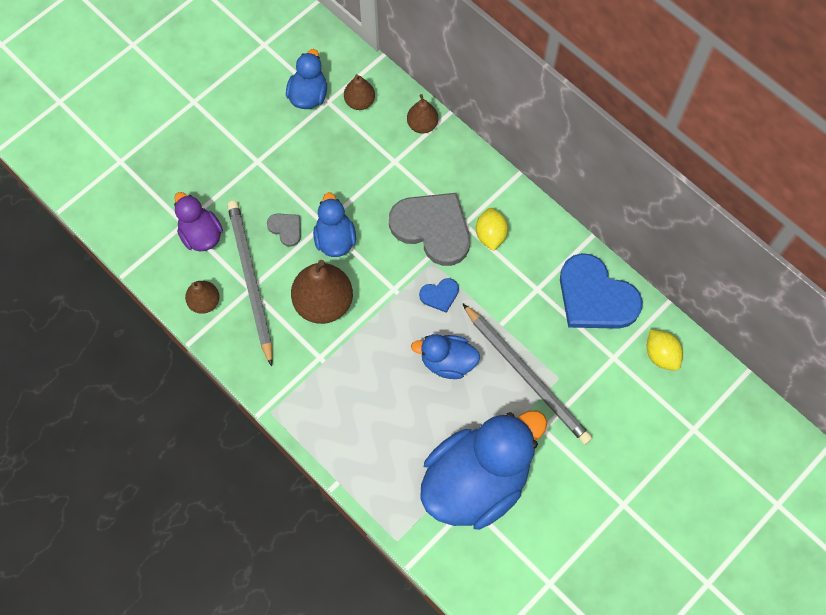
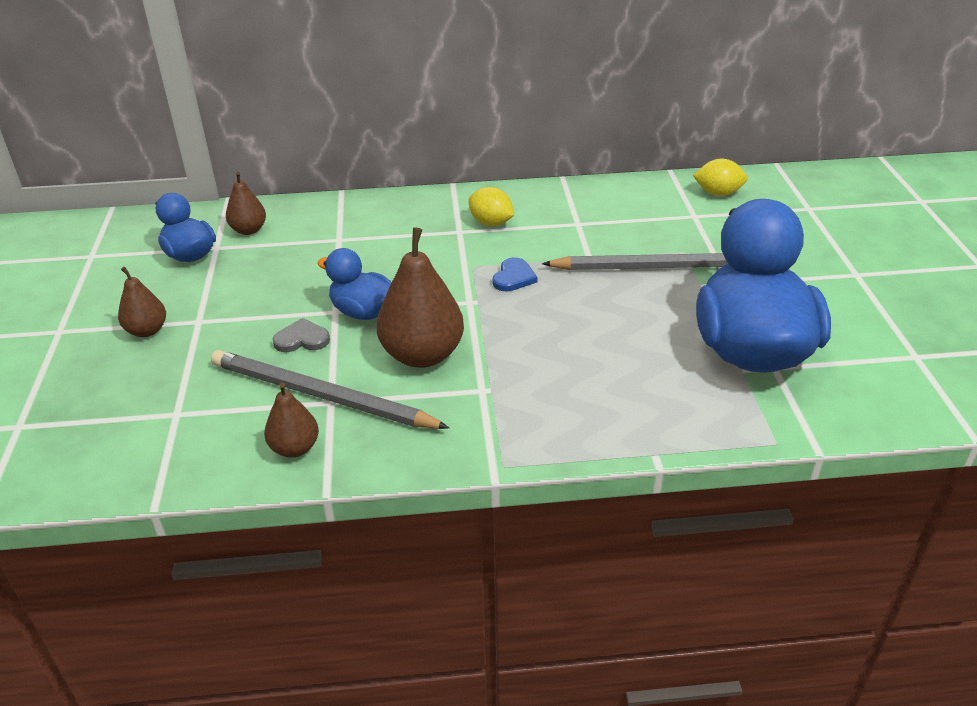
camera: 50 degrees left, 30 degrees down
(201, 235) = (211, 406): purple duck -> none
(422, 125) = (329, 209): brown pear -> brown pear (147, 331)
(432, 228) = (439, 250): grey heart -> none
(447, 362) = (592, 306): blue duck -> none
(595, 297) = (623, 199): blue heart -> none

